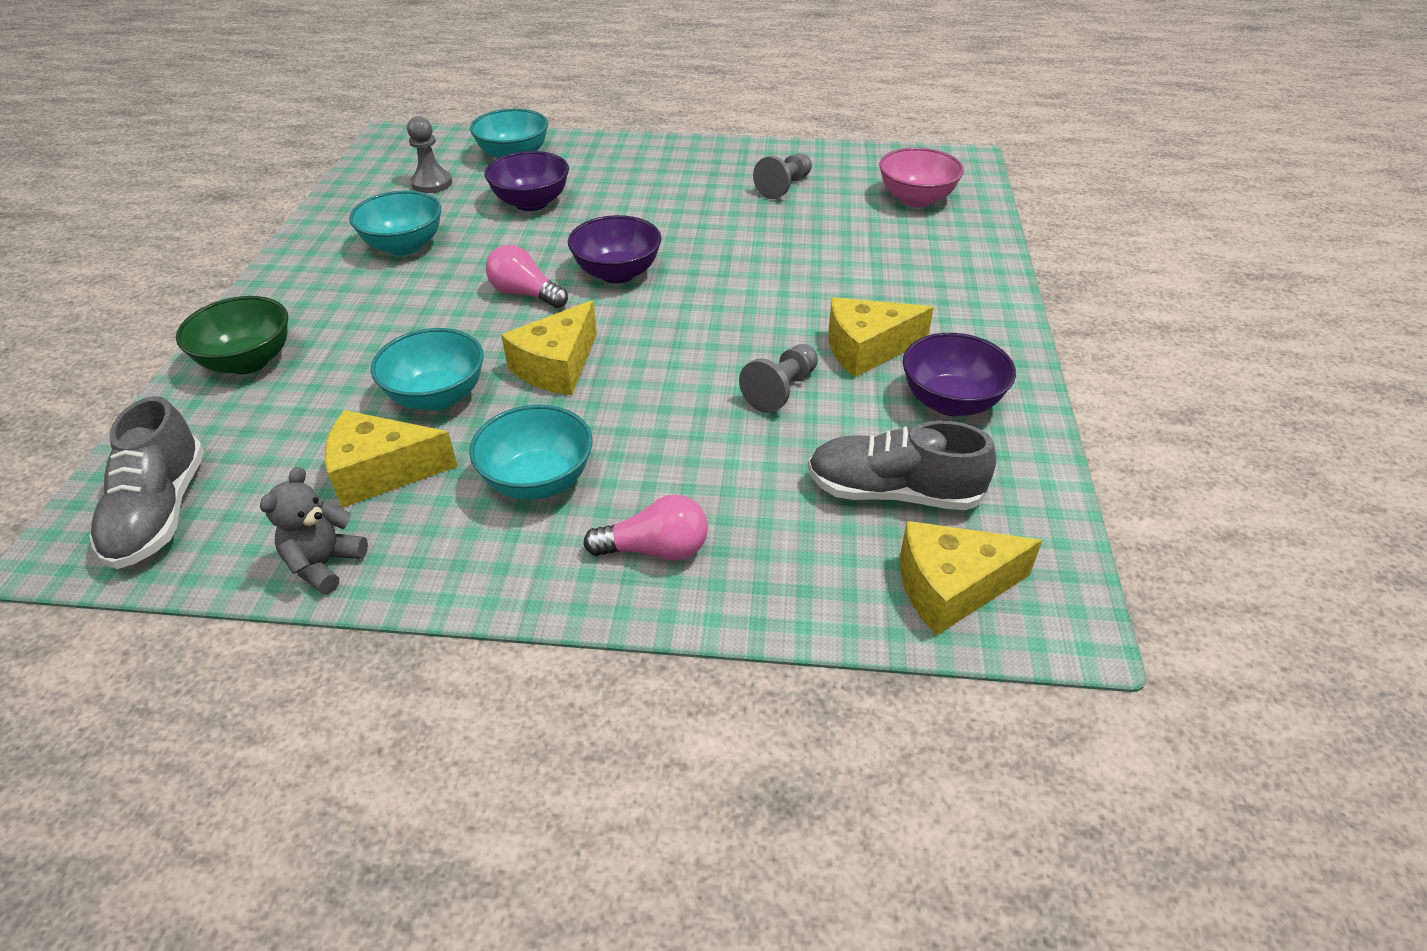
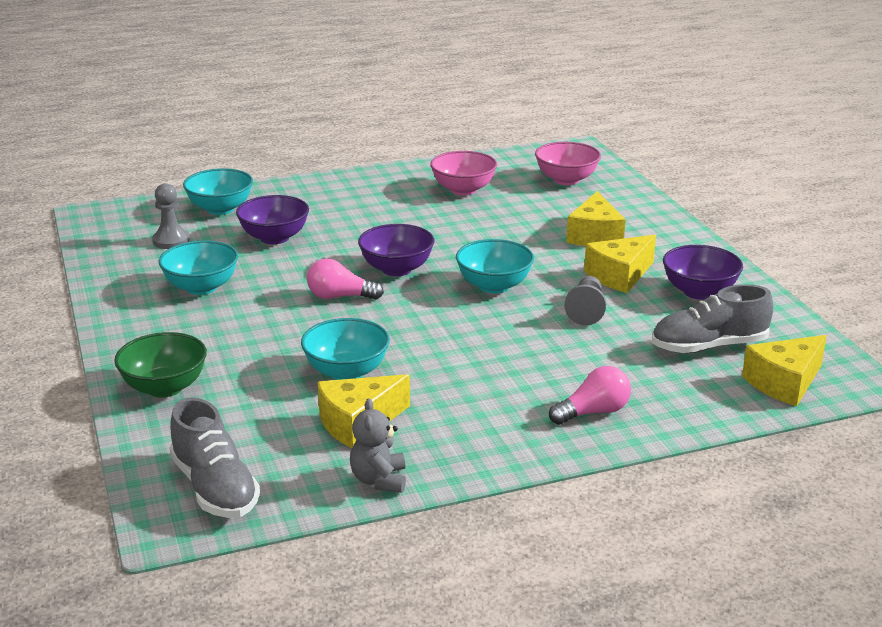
camera: 25 degrees left, 15 degrees down
(538, 481) = (476, 399): turquoise bowl -> turquoise bowl (494, 286)
(557, 367) = (416, 334): yellow cheese -> yellow cheese (595, 235)
(784, 187) = (463, 190): grey pawn -> pink bowl

